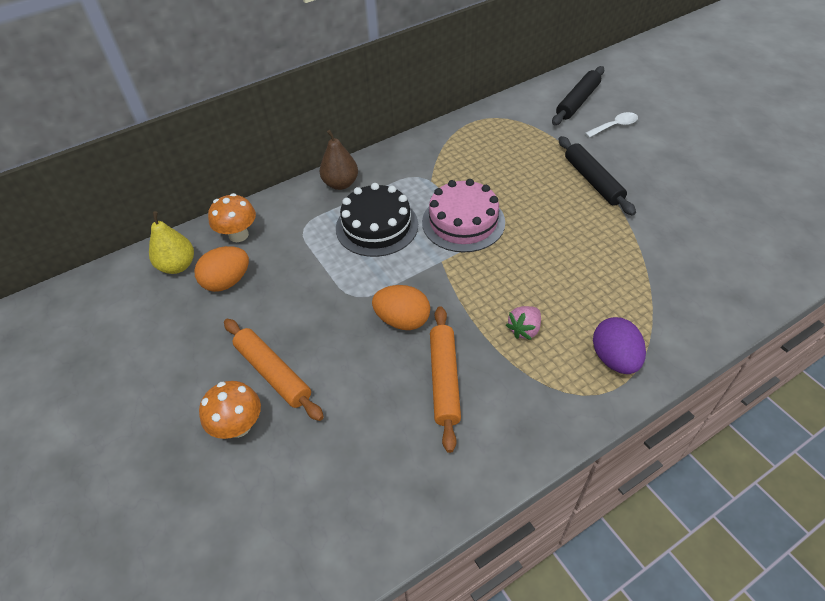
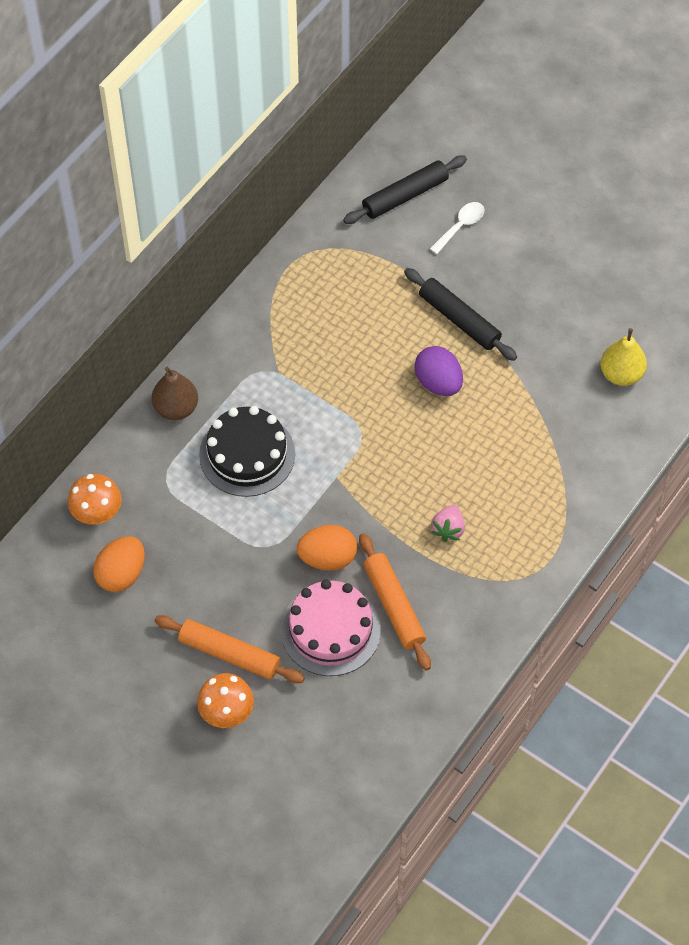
camera: 25 degrees left, 10 degrees up
(178, 266) = (53, 573): yellow pear -> yellow pear (621, 374)
(463, 222) = (339, 420): pink cake -> pink cake (330, 630)
(577, 101) = (405, 195): black rolling pin -> black rolling pin turned 45 degrees clockwise
(614, 359) = (539, 533): purple egg -> purple egg (438, 383)

